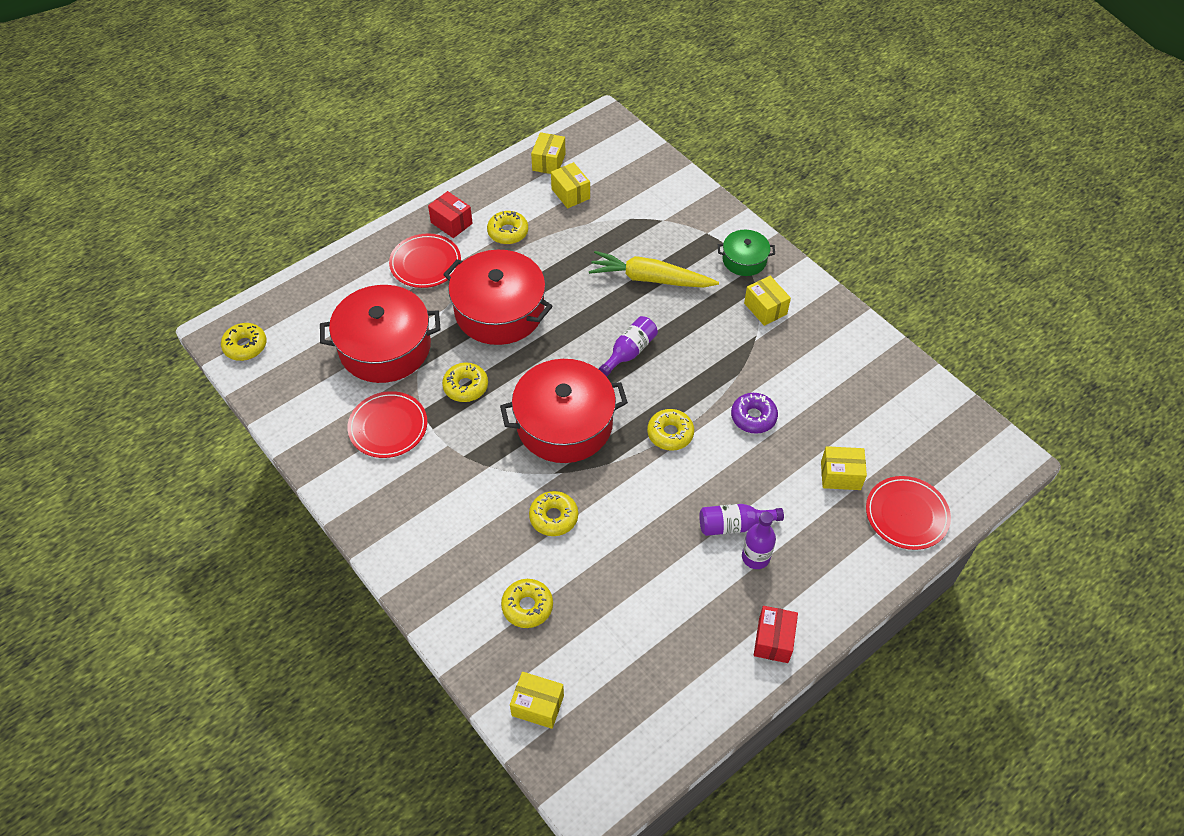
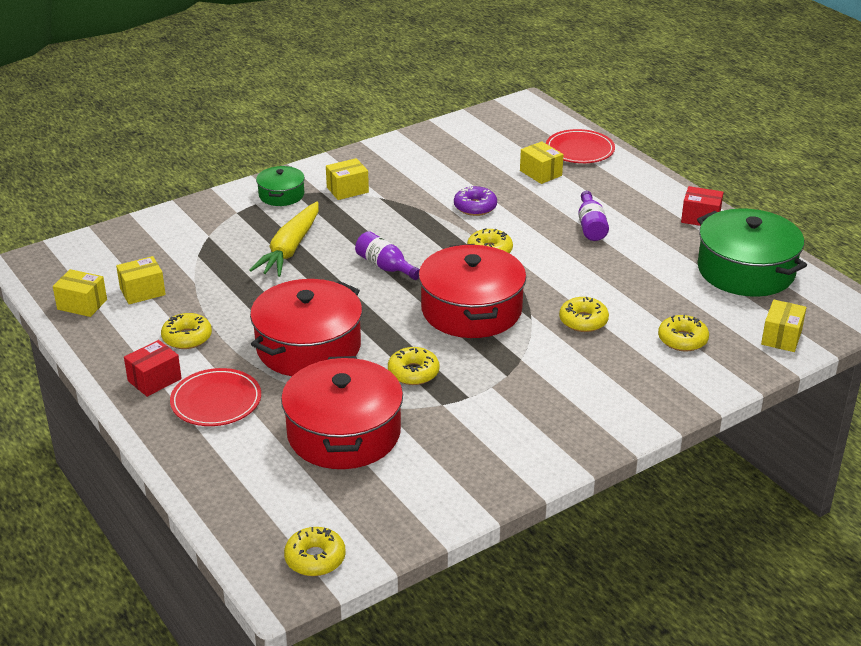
camera: 85 degrees left, 20 degrees down
(388, 427) = (463, 429): red plate -> none
(665, 681) = (746, 270): none -> green pot
(755, 557) = (622, 219): purple bottle -> none
(840, 475) = (540, 173): yellow box -> yellow box turned 45 degrees counterclockwise

